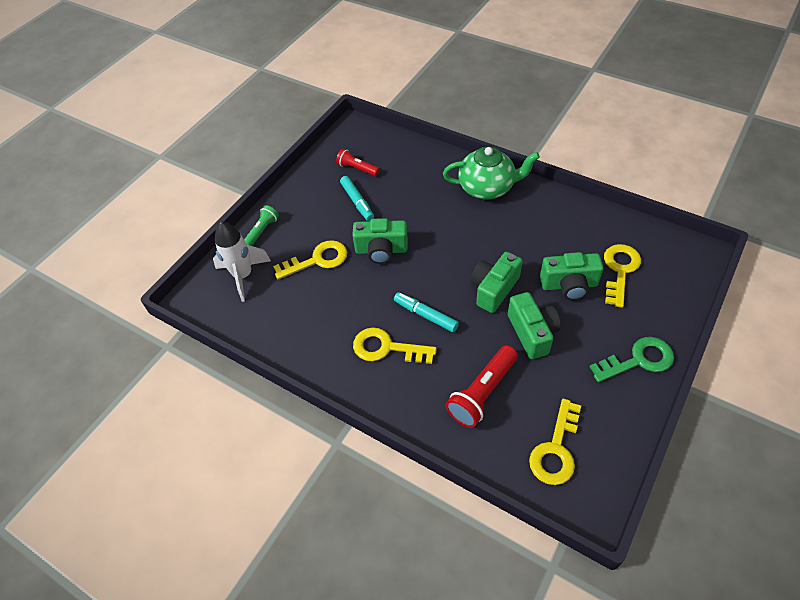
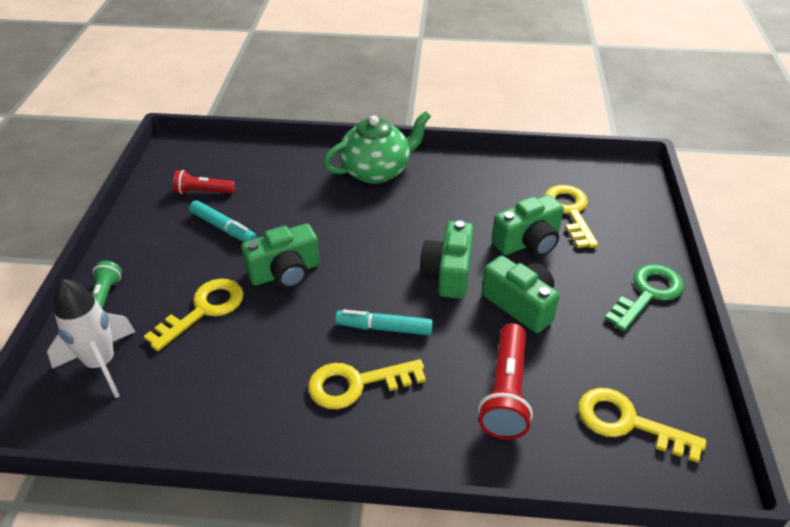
camera: 30 degrees left, 10 degrees down
(556, 449) = (628, 423): yellow key -> yellow key turned 120 degrees clockwise

